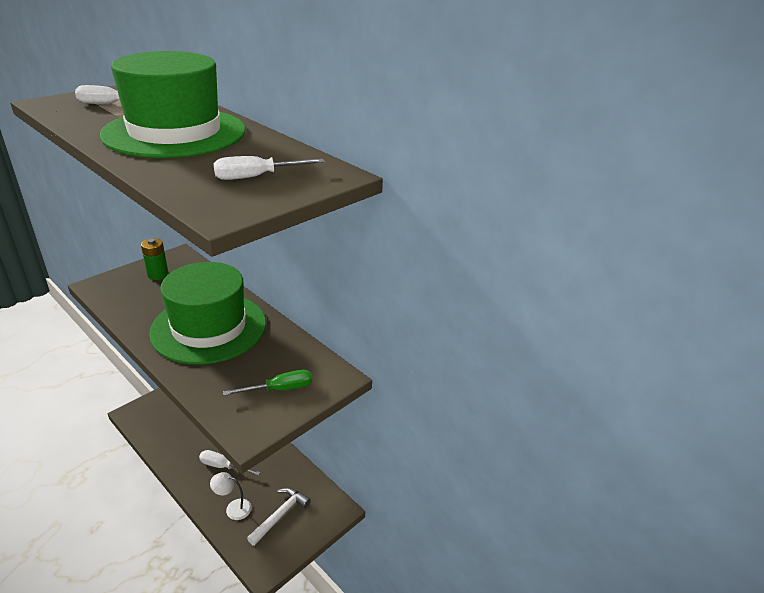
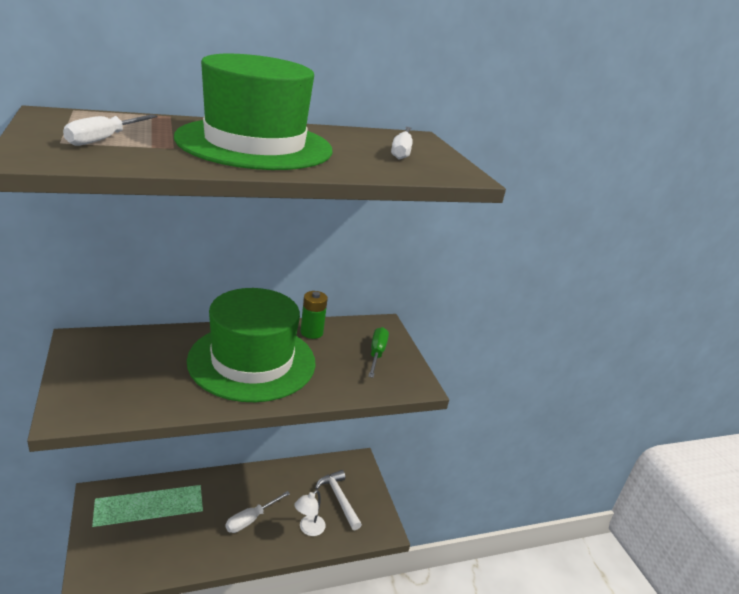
camera: 65 degrees left, 5 degrees down
(158, 275) = (105, 364): green battery -> green battery (311, 332)

